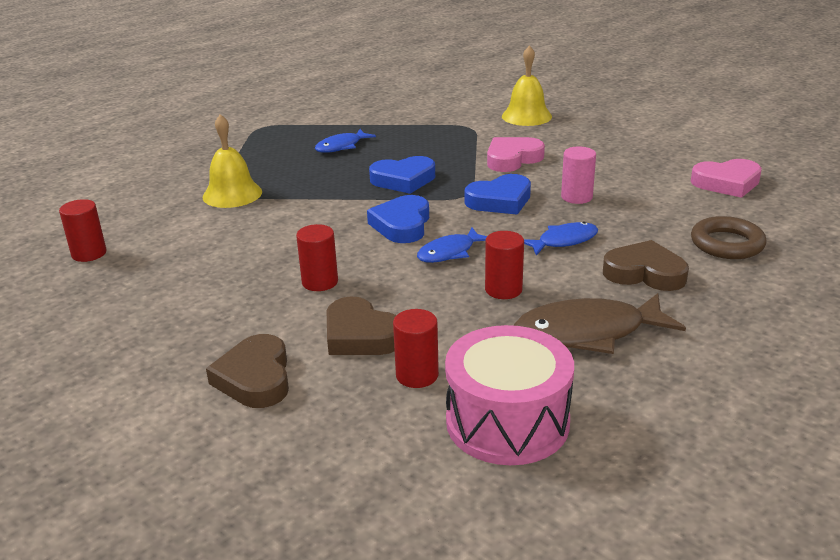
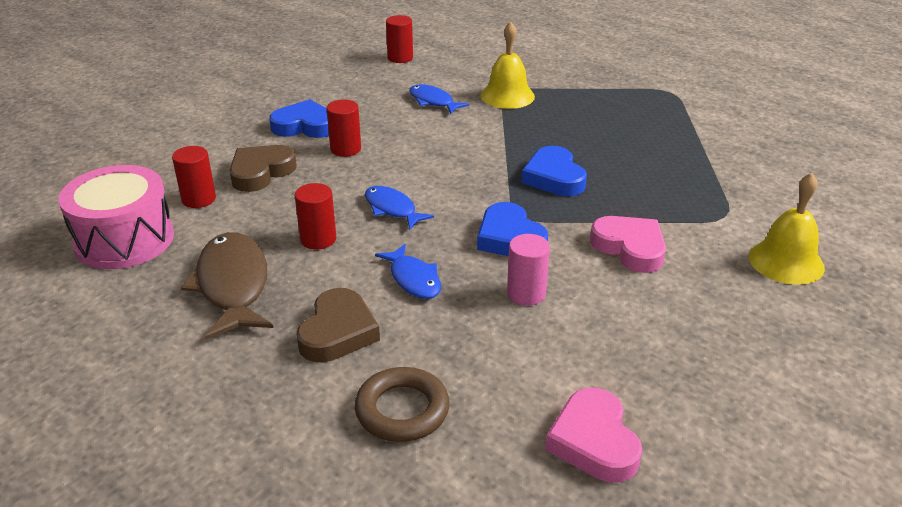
camera: 85 degrees right, 5 degrees up
(255, 378) = (218, 137): brown heart -> none
(341, 146) = (632, 137): blue fish -> blue fish (433, 101)
(402, 225) = (449, 181): blue heart -> blue heart (305, 126)

